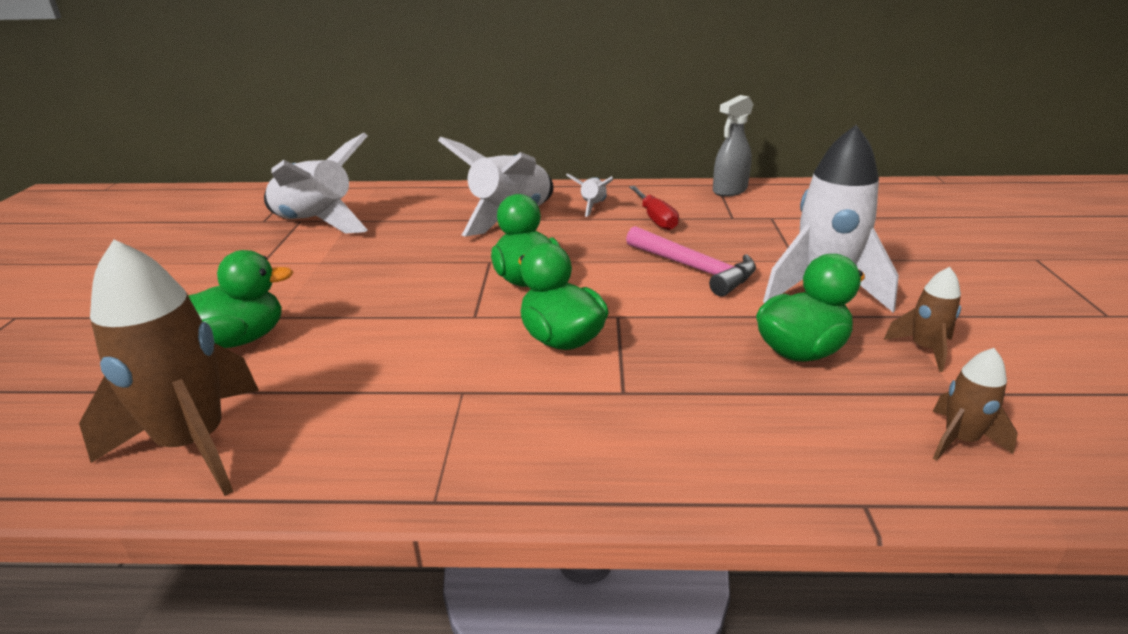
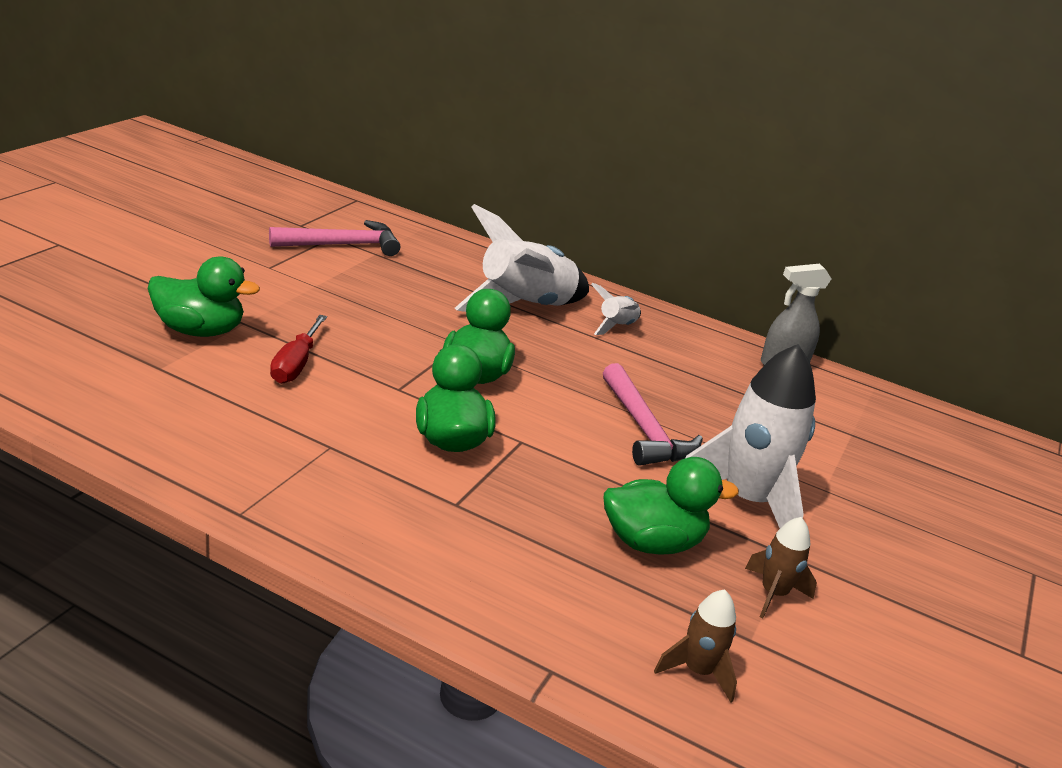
camera: 20 degrees right, 0 degrees up
(194, 444) = (114, 399): brown rocket -> none
(316, 223) = (343, 245): white rocket -> pink hammer
(655, 219) = (665, 364): red screwdriver -> red screwdriver (296, 364)

